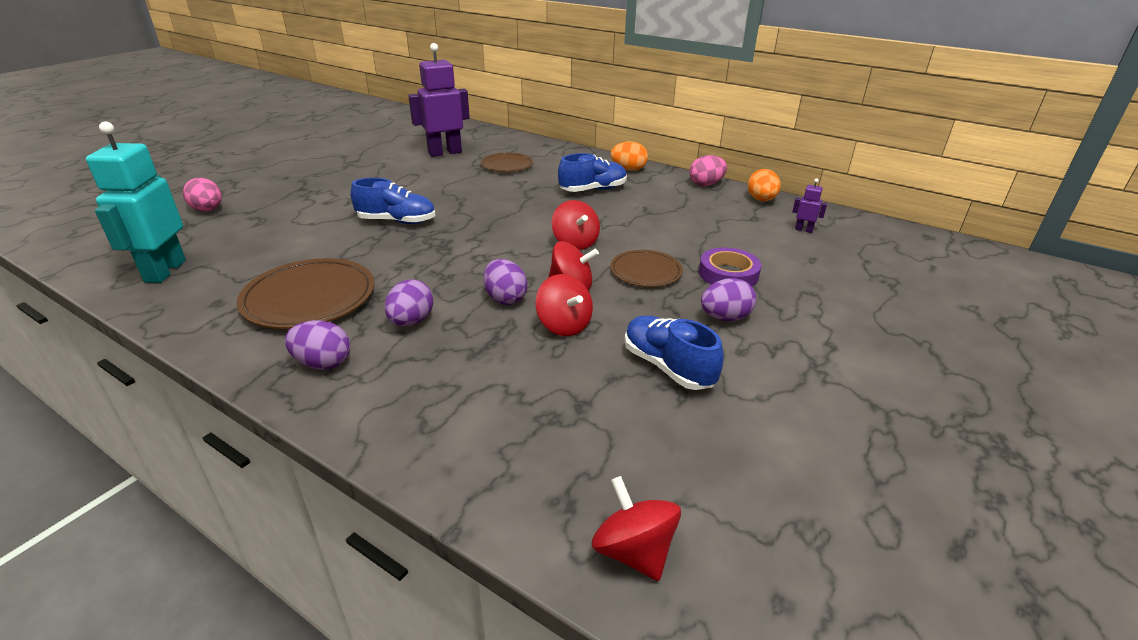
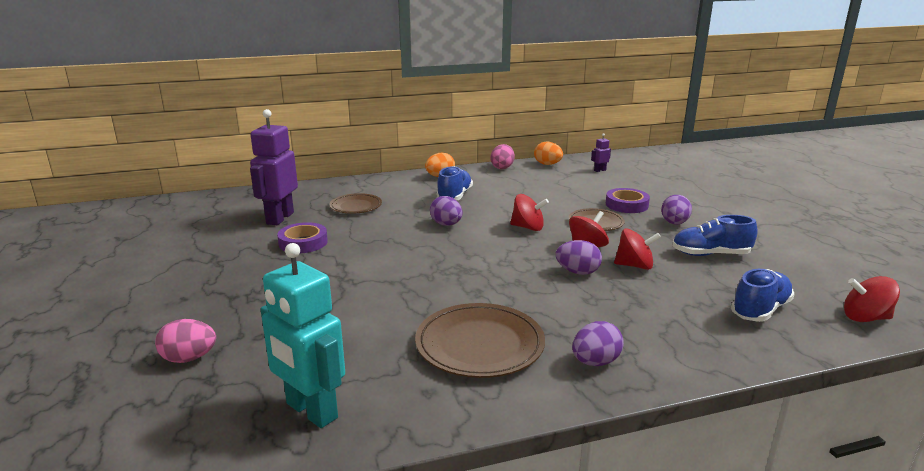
camera: 50 degrees left, 10 degrees down
(397, 221) = (389, 274): blue shoe -> blue shoe (760, 310)
(411, 321) = (571, 313): purple egg -> purple egg (446, 224)
(413, 175) = (303, 242): none -> purple tape

